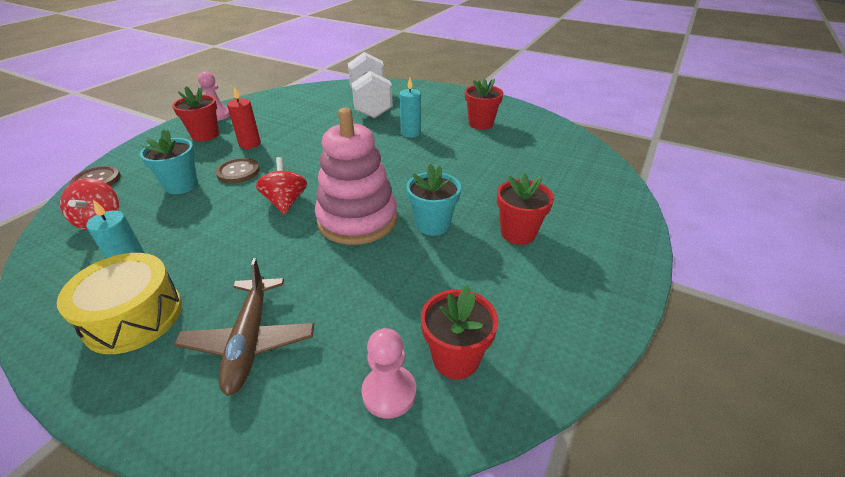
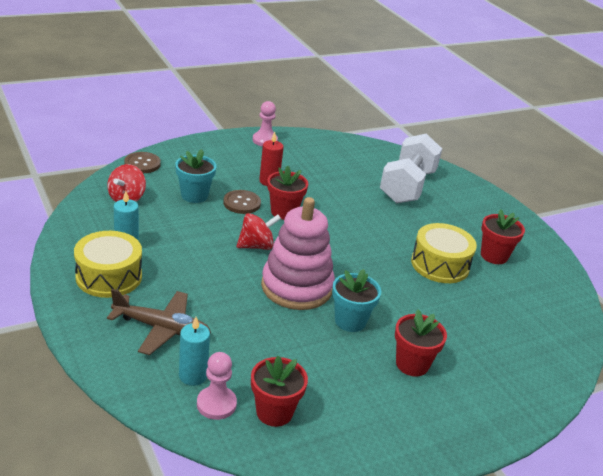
camera: 30 degrees right, 5 degrees down
(205, 135) = (241, 157): red flower pot -> red flower pot (284, 212)
(250, 341) = (162, 328): brown plane -> brown plane turned 105 degrees counterclockwise
(286, 202) = (256, 246): red spinning top -> red spinning top turned 45 degrees clockwise
(410, 133) = (414, 233): turquoise candle -> turquoise candle (193, 375)
(452, 146) = (440, 265): none -> yellow drum

